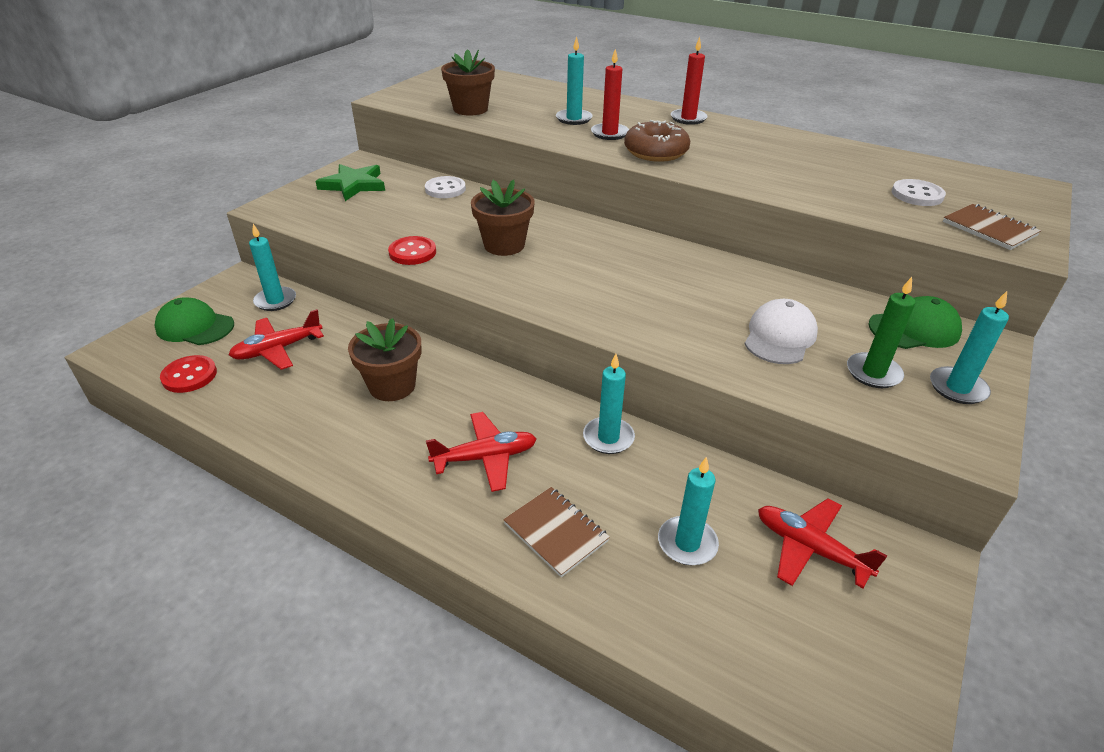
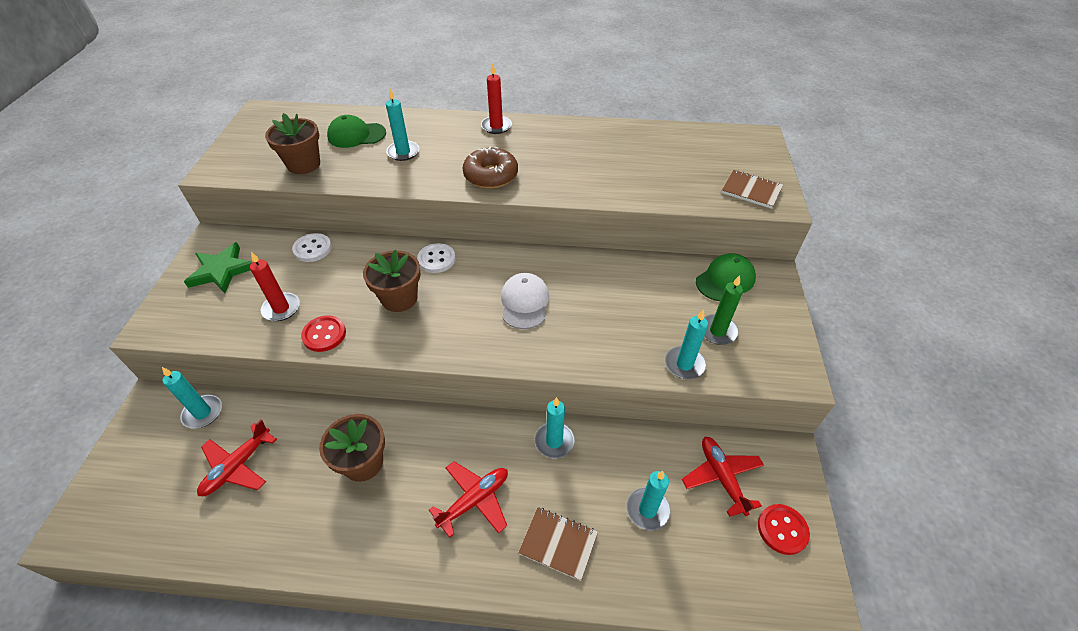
camera: 25 degrees left, 10 degrees up
(189, 376) = (168, 530): red button -> red button (782, 530)
(195, 326) = (138, 473): green cap -> green cap (356, 135)
(609, 133) = (442, 163): red candle -> red candle (281, 308)
(779, 336) = (646, 320): white cap -> white cap (524, 302)
(810, 548) = (721, 477): red plane -> red plane turned 60 degrees clockwise
(917, 195) = (694, 168): white button -> white button (436, 259)
(957, 388) = (770, 324): turquoise candle -> turquoise candle (684, 364)

